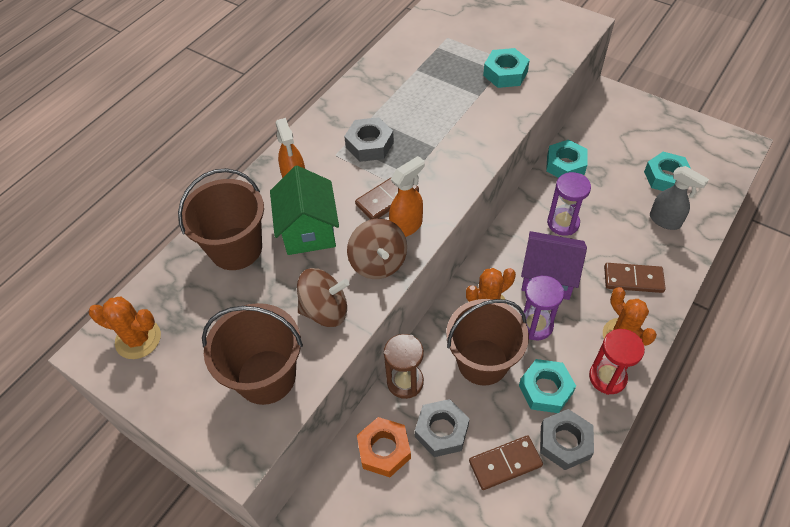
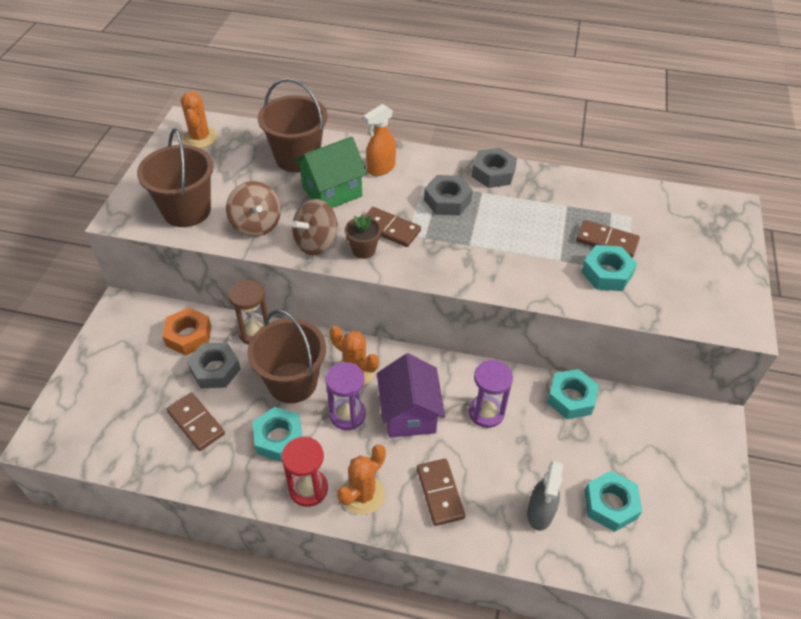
camera: 65 degrees right, 5 degrees down
(407, 226) = (363, 250): orange spray bottle -> brown flower pot
(470, 61) = (606, 241): none -> brown domino
(565, 442) = (228, 465): grey nut -> grey nut (493, 173)

